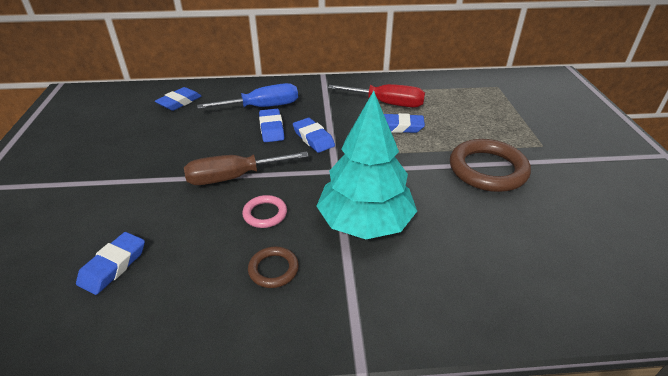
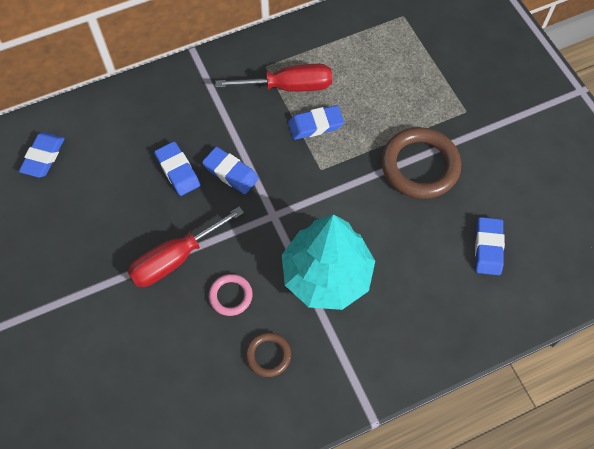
camera: 20 degrees left, 25 degrees up
(113, 266) = (125, 402): blue eraser -> blue eraser (488, 248)
(233, 177) = (175, 258): brown screwdriver -> red screwdriver
(262, 107) = (149, 136): blue screwdriver -> none

